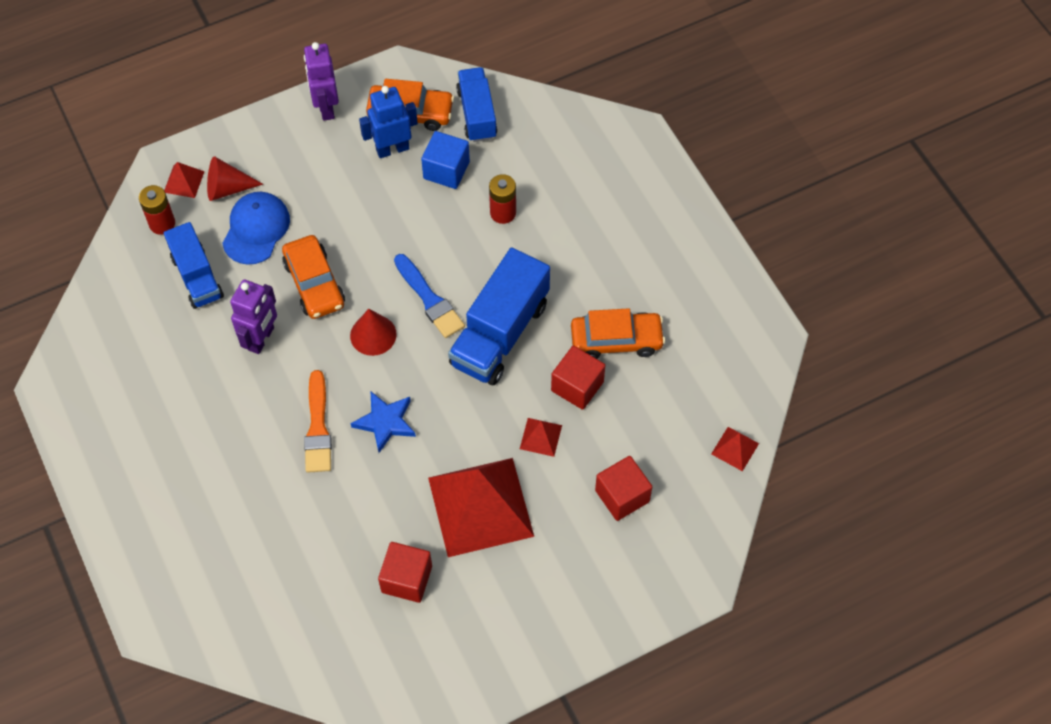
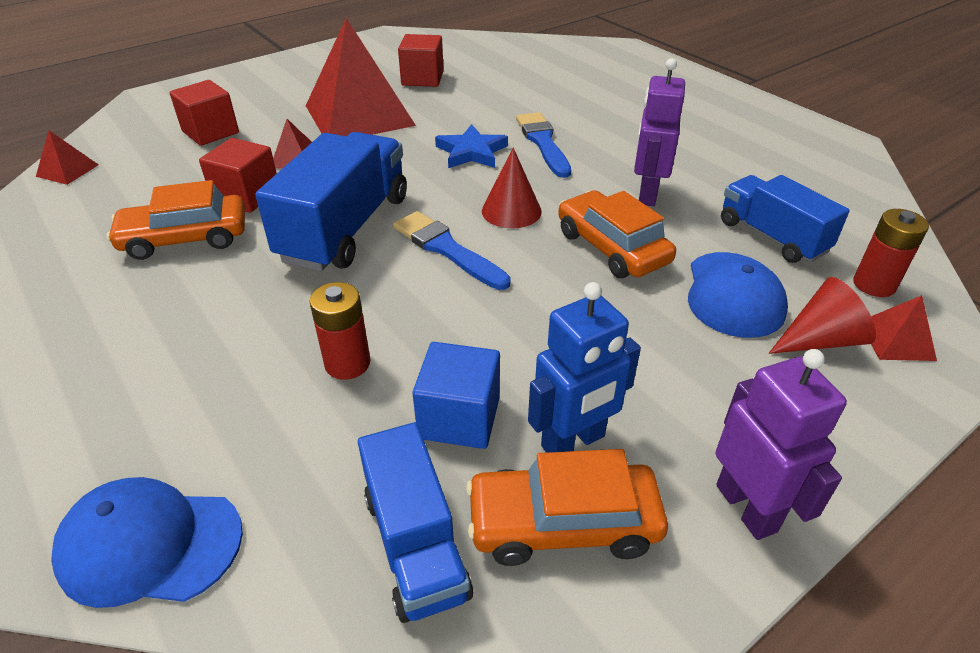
camera: 170 degrees right, 20 degrees down
(318, 427) = (543, 142): orange brush -> blue brush
(592, 130) = (150, 544): none -> blue cap

